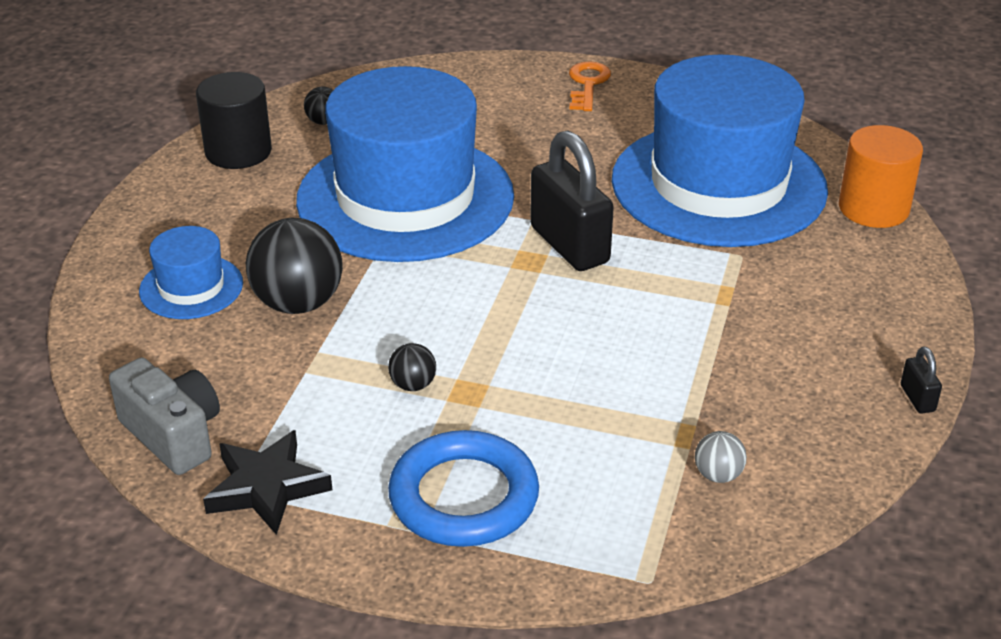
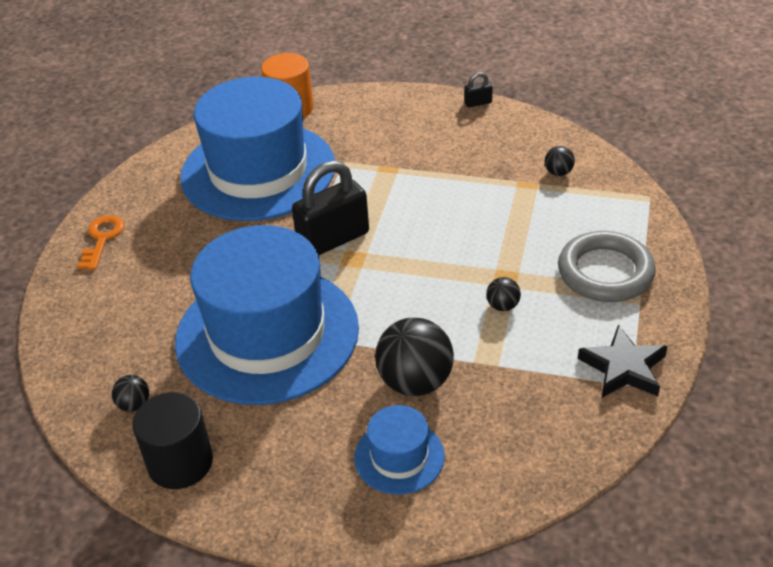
camera: 90 degrees left, 5 degrees up
(173, 435) = (584, 431): grey camera -> none
(464, 497) = (605, 272): blue ring -> grey ring
(587, 84) = (102, 239): orange key -> orange key turned 90 degrees clockwise
(718, 475) = (558, 172): grey ball -> black ball

